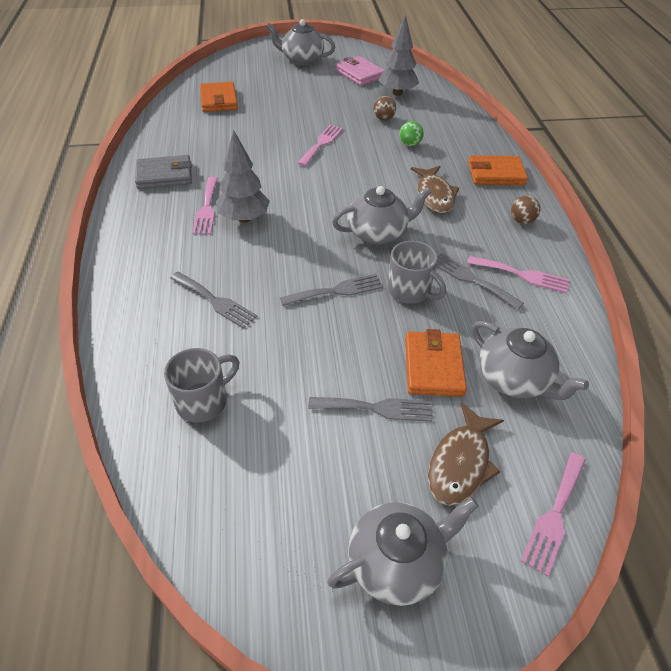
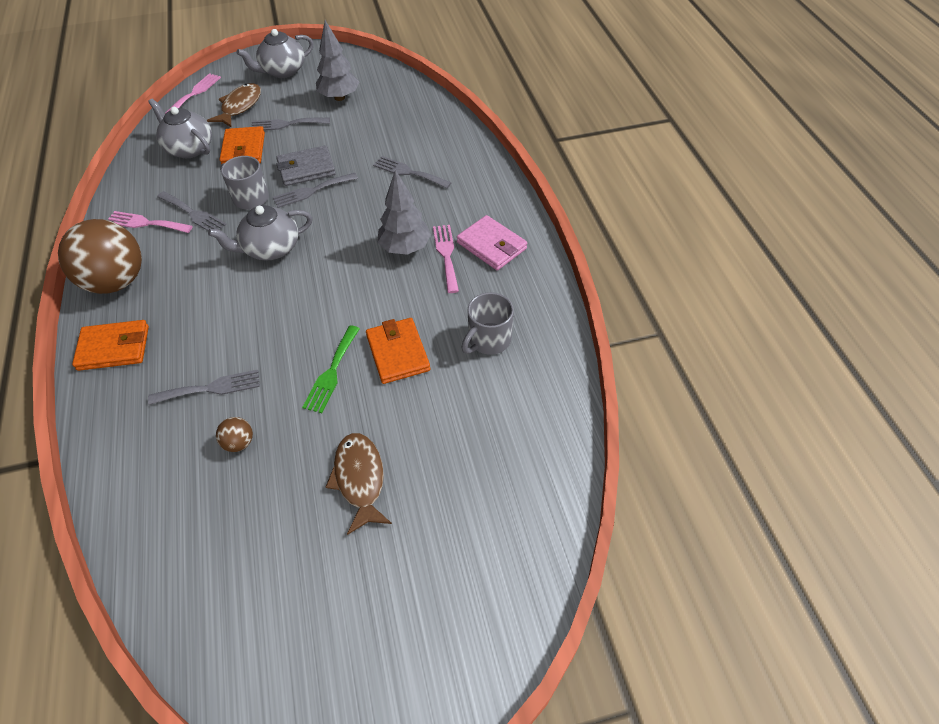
camera: 175 degrees right, 5 degrees up
(164, 175) = (510, 291): grey wallet -> grey wallet (306, 169)
(203, 401) = (397, 116): grey mug -> grey mug (488, 340)
(219, 100) = (500, 452): orange wallet -> orange wallet (398, 353)
(301, 60) = (382, 625): grey teapot -> none
(321, 143) = (331, 372): pink fork -> green fork
(359, 74) = (266, 584): pink wallet -> pink wallet (491, 245)
(397, 93) = (205, 523): grey tree -> grey tree (339, 97)
(410, 144) = (211, 388): green ball -> grey fork
(434, 195) = (200, 303): brown fish -> brown fish (359, 479)
(522, 221) = (116, 281): brown ball -> brown ball, size x2.46

